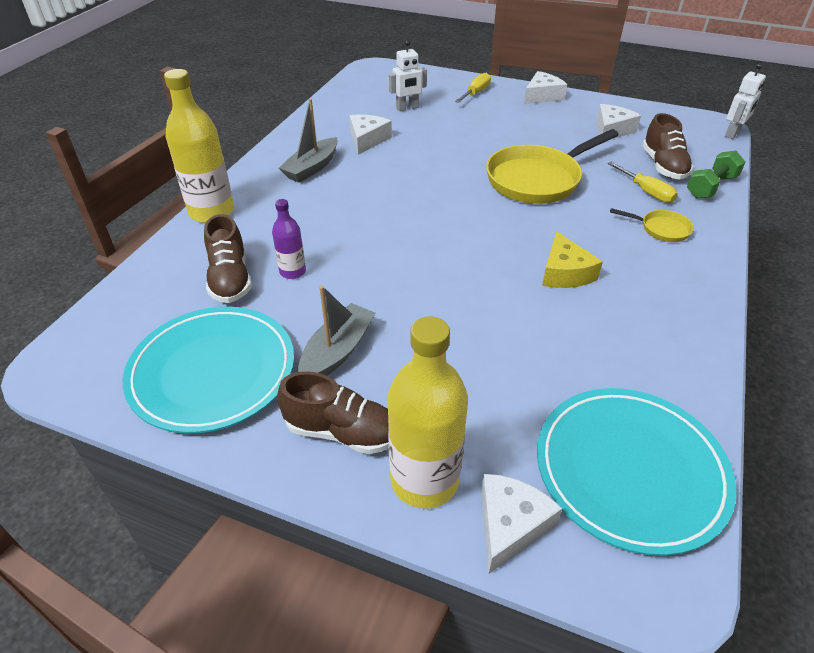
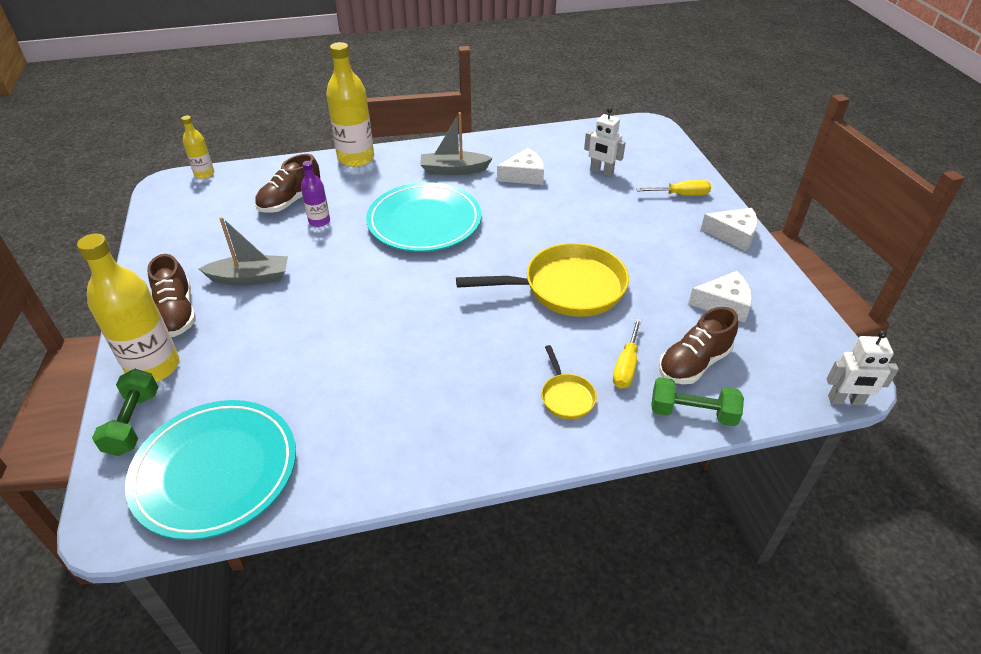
camera: 55 degrees right, 0 degrees up
(78, 328) = (204, 174): none -> yellow bottle
(212, 372) = (198, 238): turquoise plate -> turquoise plate (424, 222)
(510, 525) = (133, 422): white cheese -> green dumbbell
(537, 179) = (567, 288): yellow pan -> yellow pan turned 150 degrees clockwise
(565, 273) = (435, 355): yellow cheese -> none

